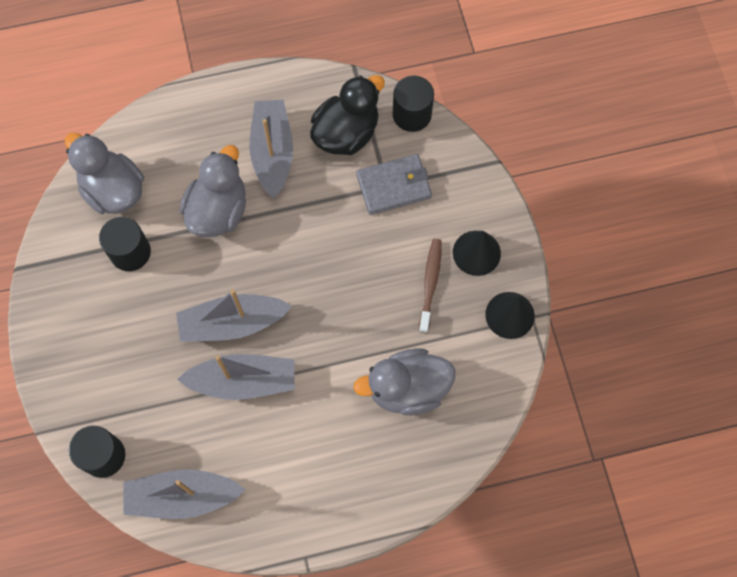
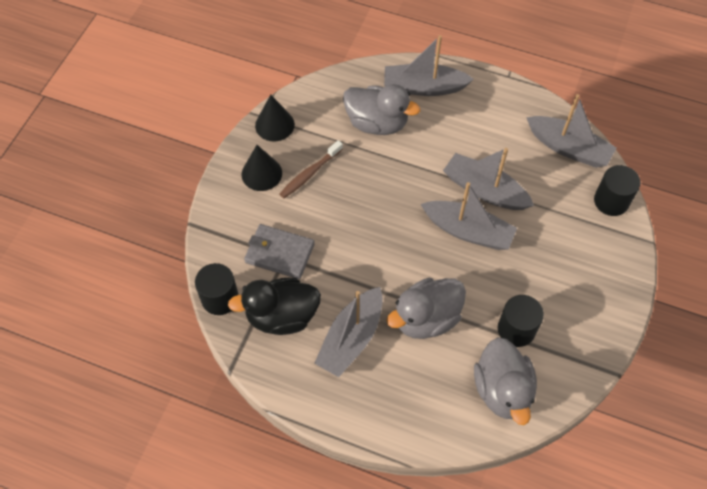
camera: 145 degrees left, 10 degrees down
(391, 472) = (423, 87): none -> grey boat

